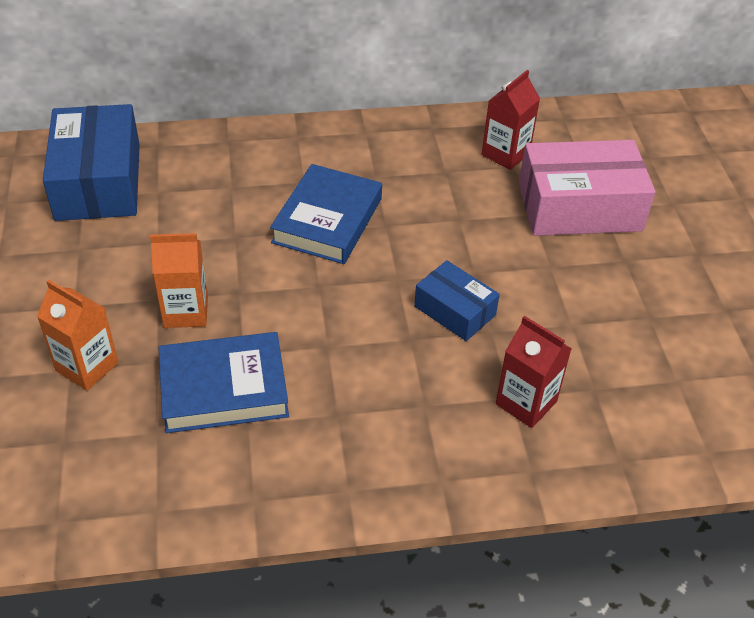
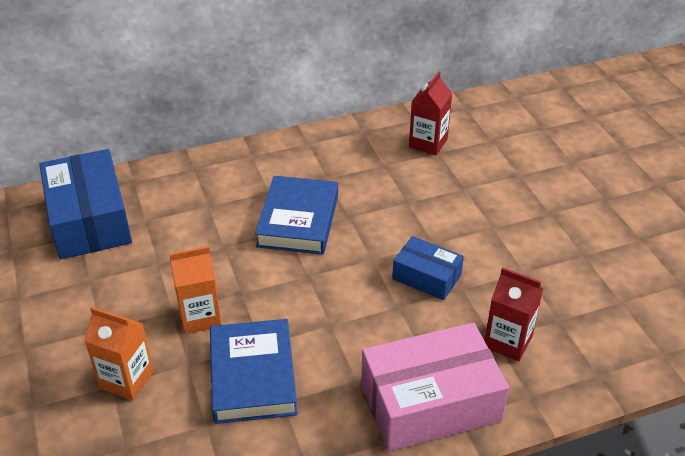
camera: 10 degrees left, 5 degrees down
(224, 388) = (252, 376): blue book -> blue book turned 75 degrees counterclockwise
(579, 207) = (500, 176): pink box -> pink box (430, 402)

